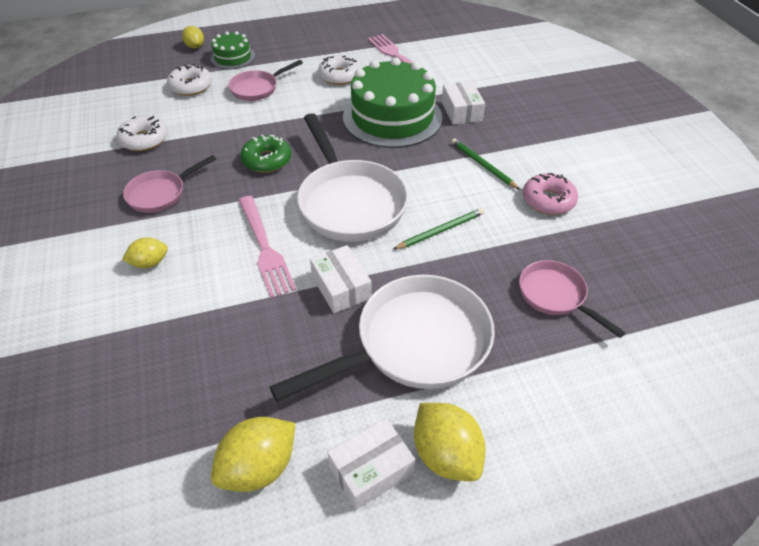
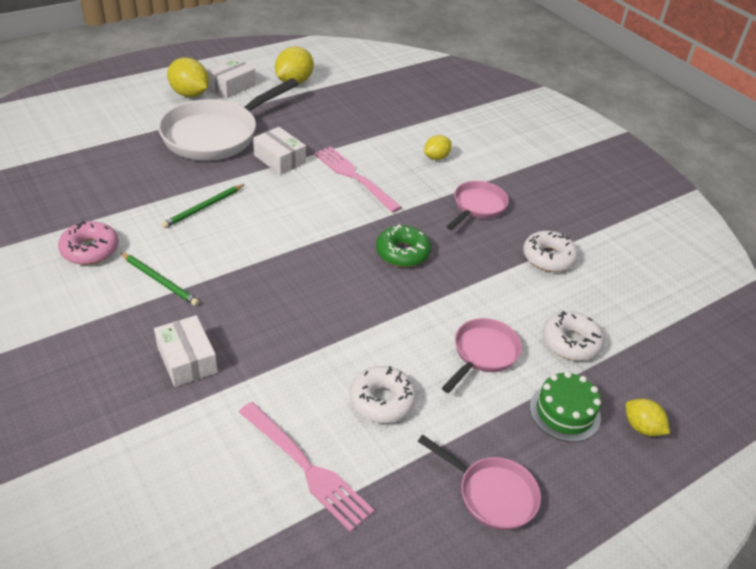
camera: 160 degrees right, 5 degrees down
(349, 202) = (297, 222): white pan -> none
(392, 117) = (281, 333): green cake -> none
(555, 296) = (103, 172): pink pan -> pink pan (491, 494)

